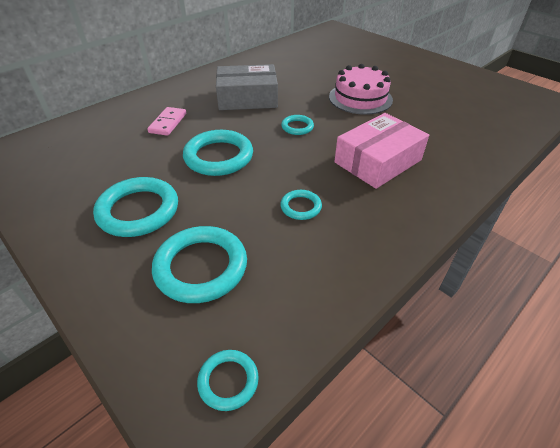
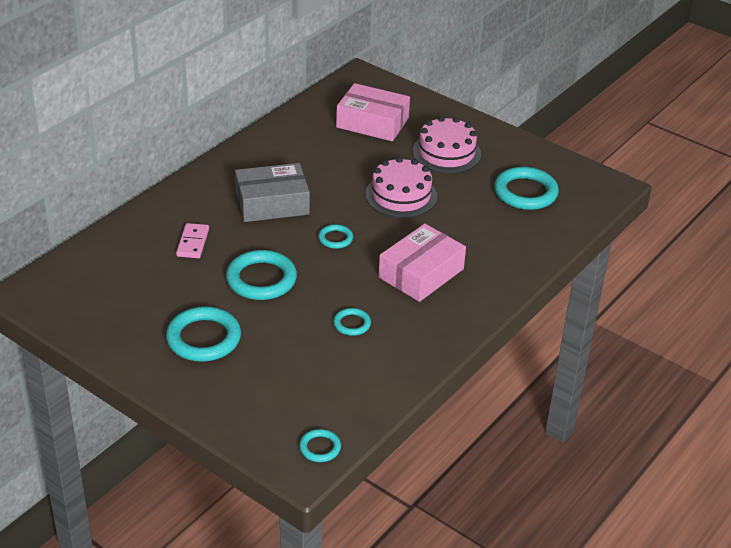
camera: 10 degrees left, 5 degrees down
(201, 267) = (277, 380): turquoise ring -> turquoise ring (525, 192)
(340, 52) = (372, 123): none -> pink box
(399, 72) = (446, 153): none -> pink cake

